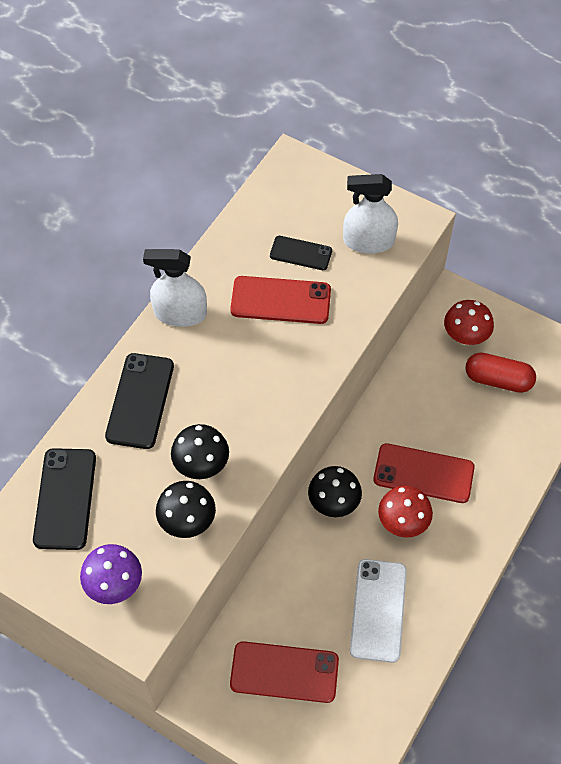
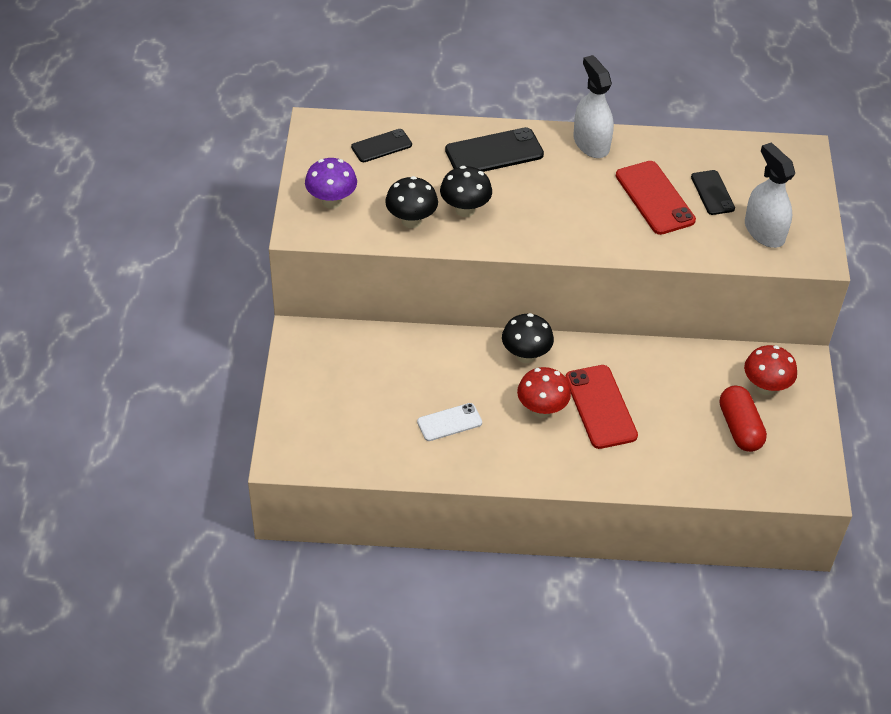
camera: 60 degrees right, 10 degrees down
(65, 498) = (381, 146): black phone -> black phone, size x0.62
(284, 672) = (355, 381): red phone -> none
(378, 610) = (449, 422): white phone -> white phone, size x0.62

